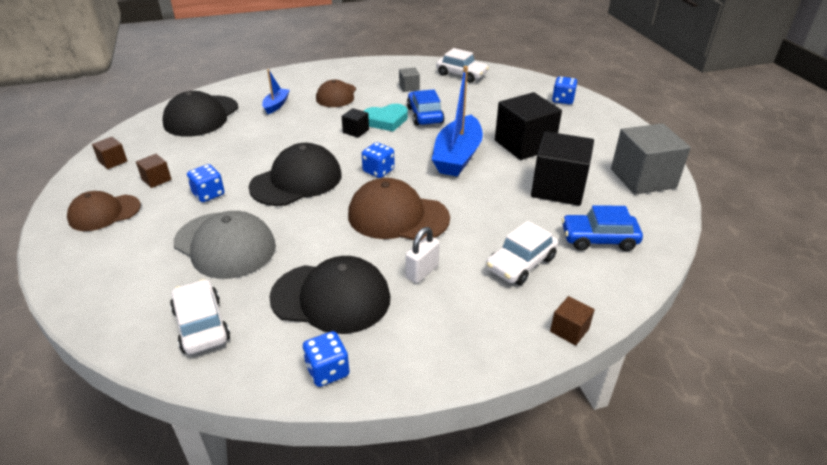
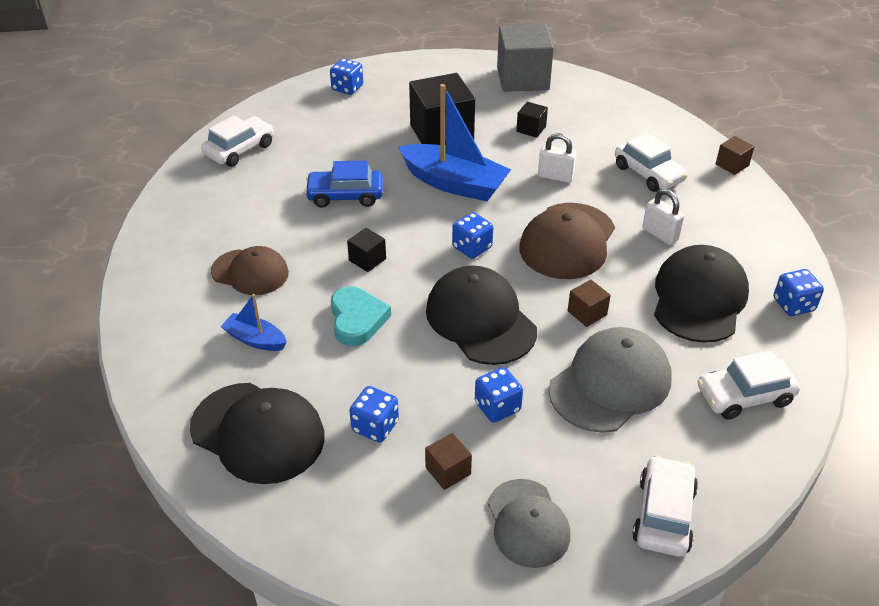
camera: 80 degrees left, 5 degrees up
(89, 274) = (663, 514): none -> white car
(104, 213) = (527, 523): brown cap -> grey cap
(113, 161) = (379, 538): brown cube -> brown cube (587, 313)
(199, 151) = (375, 426): none -> blue dice
(386, 120) = (348, 230): turquoise heart -> turquoise heart (357, 319)
(409, 87) = (257, 200): grey cube -> none
(489, 205) = (555, 177): none -> white padlock
(558, 188) = (531, 129): black cube -> black cube, size x0.45
(599, 239) = (615, 124): blue car -> none

